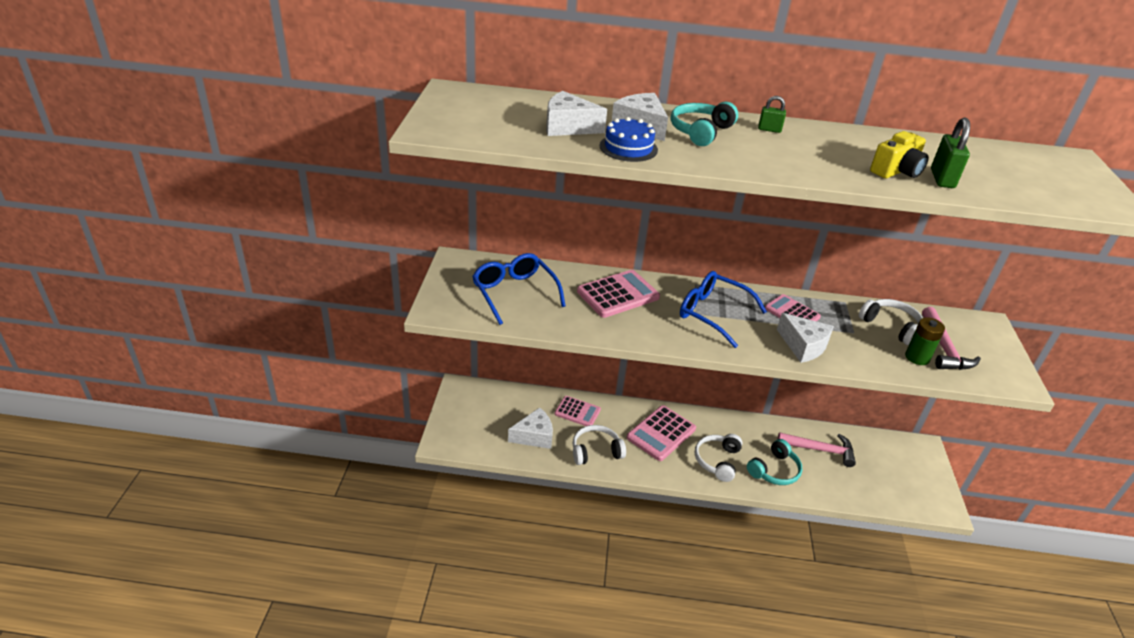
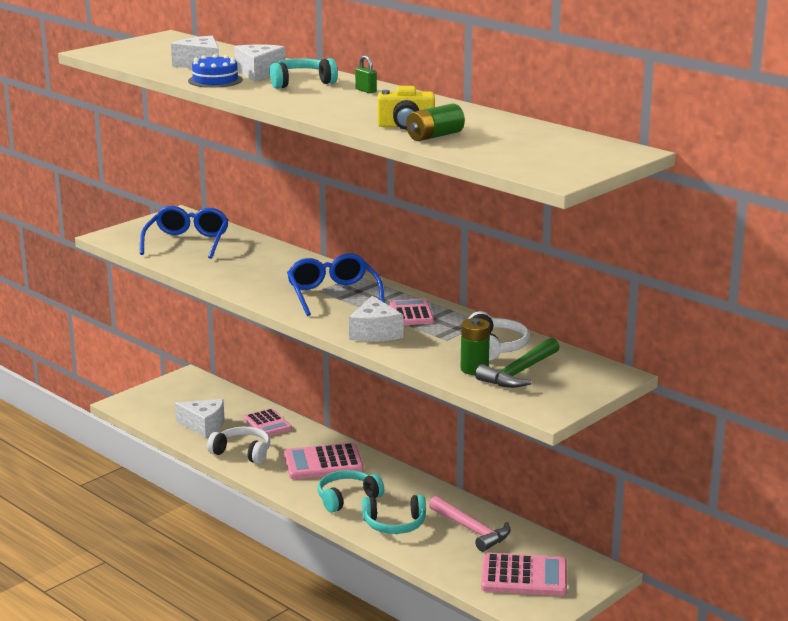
camera: 40 degrees right, 15 degrees down
(618, 294) = (272, 264): pink calculator -> pink calculator (524, 576)
(717, 461) = (347, 498): white headphones -> turquoise headphones
(942, 179) = (434, 136): green padlock -> green battery
(943, 348) = (519, 372): pink hammer -> green hammer

